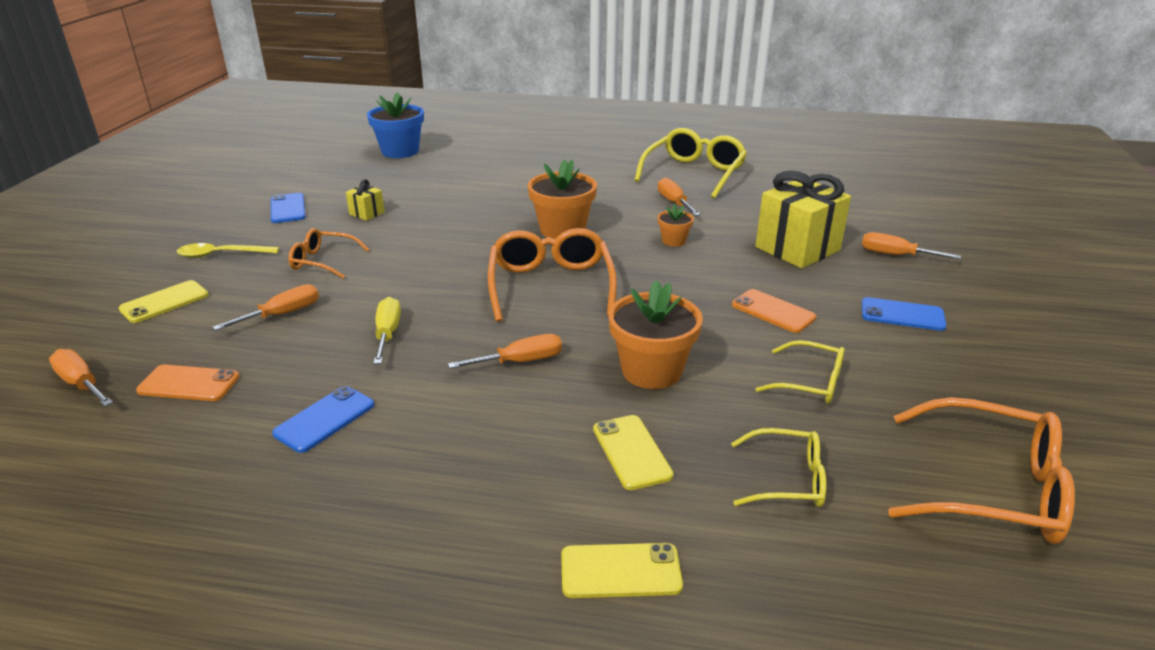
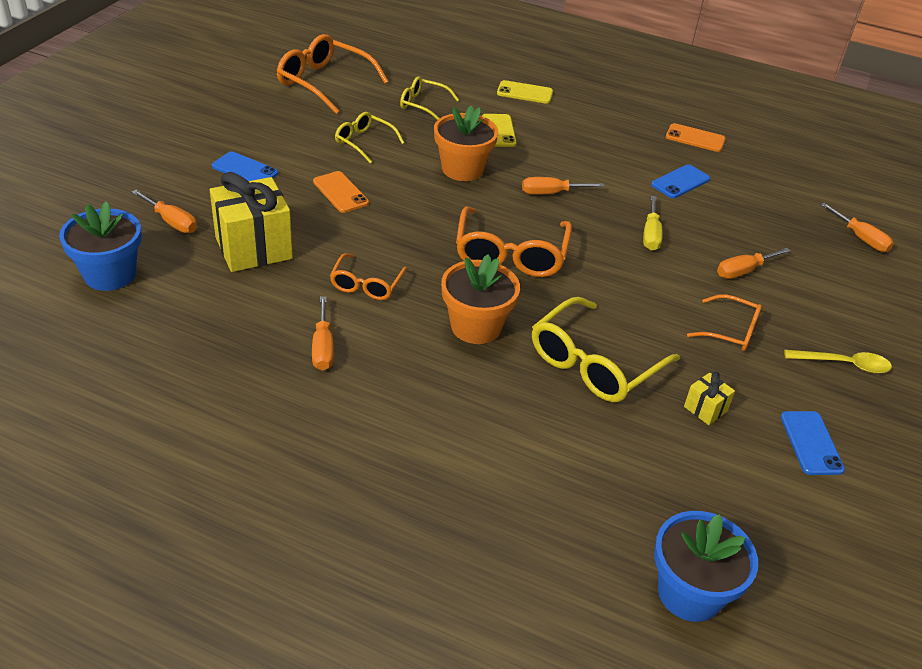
camera: 170 degrees left, 10 degrees up
(164, 302) = (856, 306): yellow phone -> none
(189, 384) = (783, 223): orange phone -> orange phone (695, 138)
(673, 241) = (366, 284): orange flower pot -> orange glasses
(694, 173) = (250, 407): yellow glasses -> yellow glasses (594, 364)
(882, 215) = (110, 274): none -> blue flower pot

